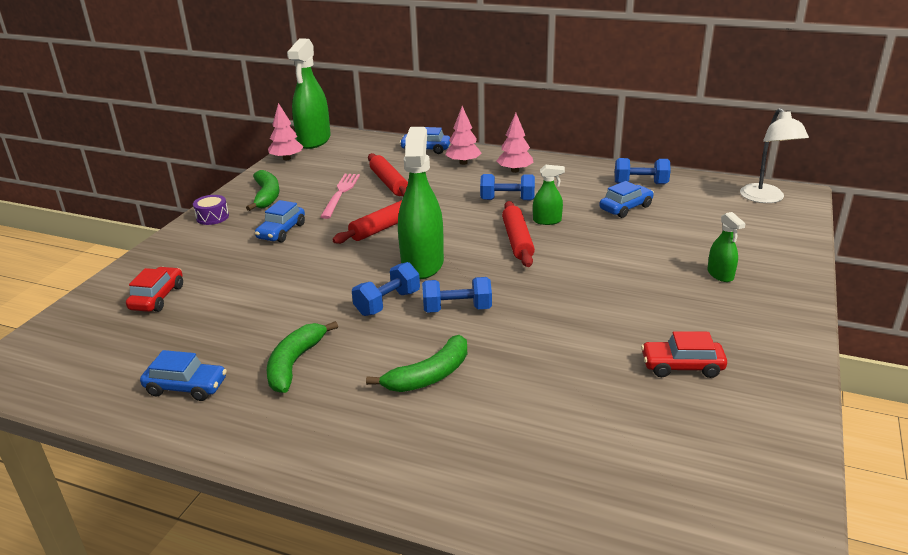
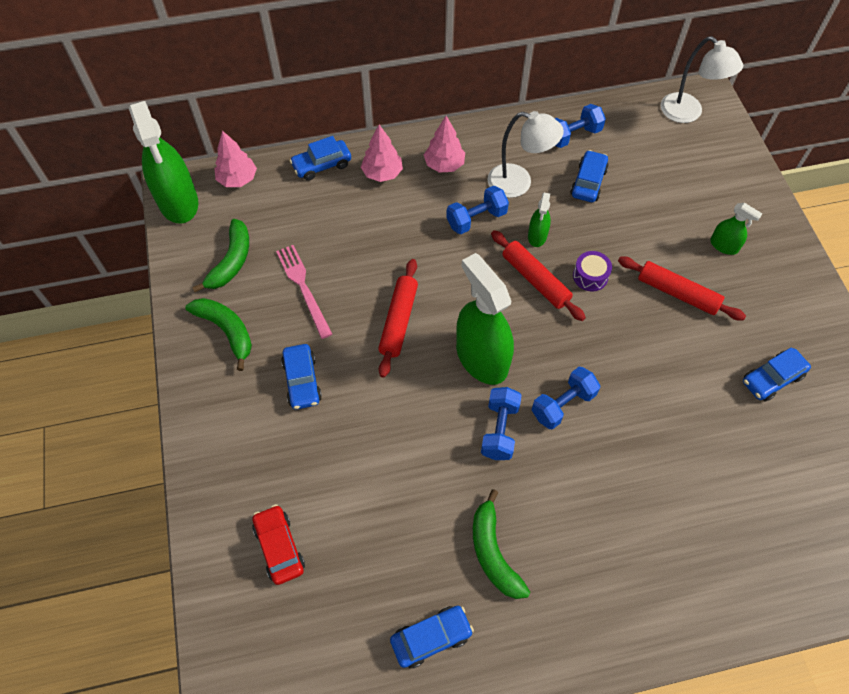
camera: 35 degrees left, 30 degrees up
(212, 217) = (202, 396): purple drum -> purple drum (590, 276)
(287, 158) = (180, 252): pink tree -> pink tree (238, 179)
(389, 183) = (337, 245): red rolling pin -> red rolling pin (677, 293)
(429, 375) = (609, 499): green banana -> green banana (231, 261)
(547, 221) = (537, 236): green spray bottle -> green spray bottle turned 135 degrees clockwise
(564, 193) = (518, 183): none -> white lamp
(682, 366) = (772, 379): red car -> blue car

